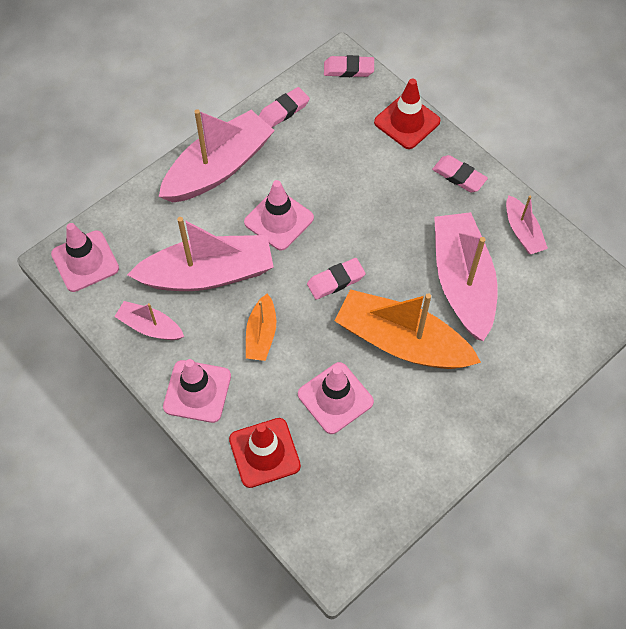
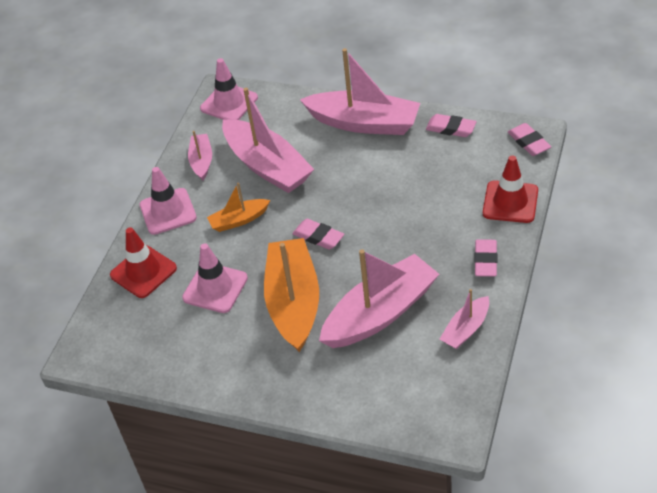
camera: 65 degrees right, 15 degrees down
(279, 220) = (346, 178): pink traffic cone -> none

